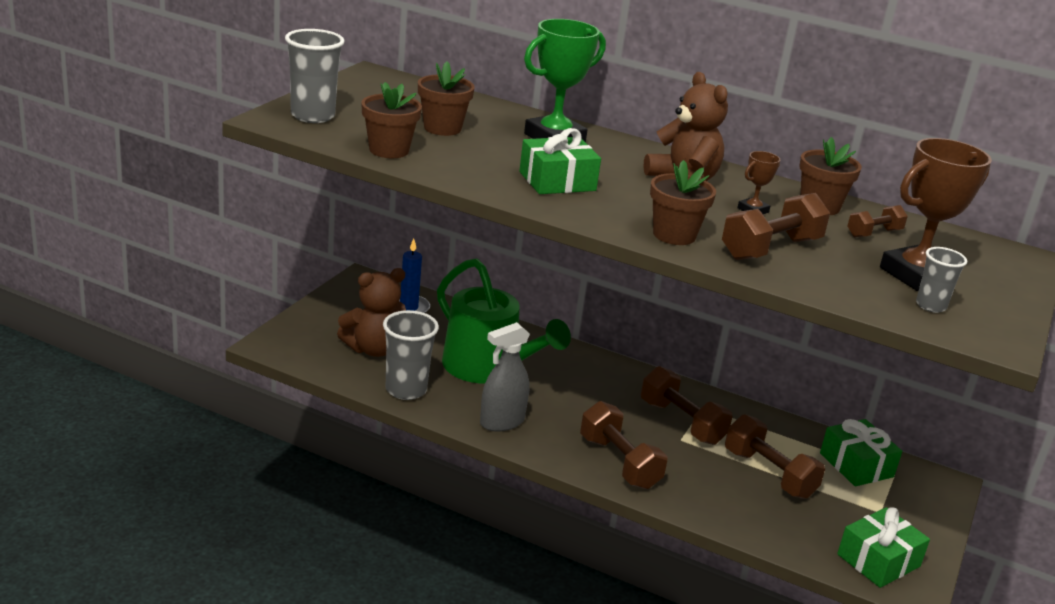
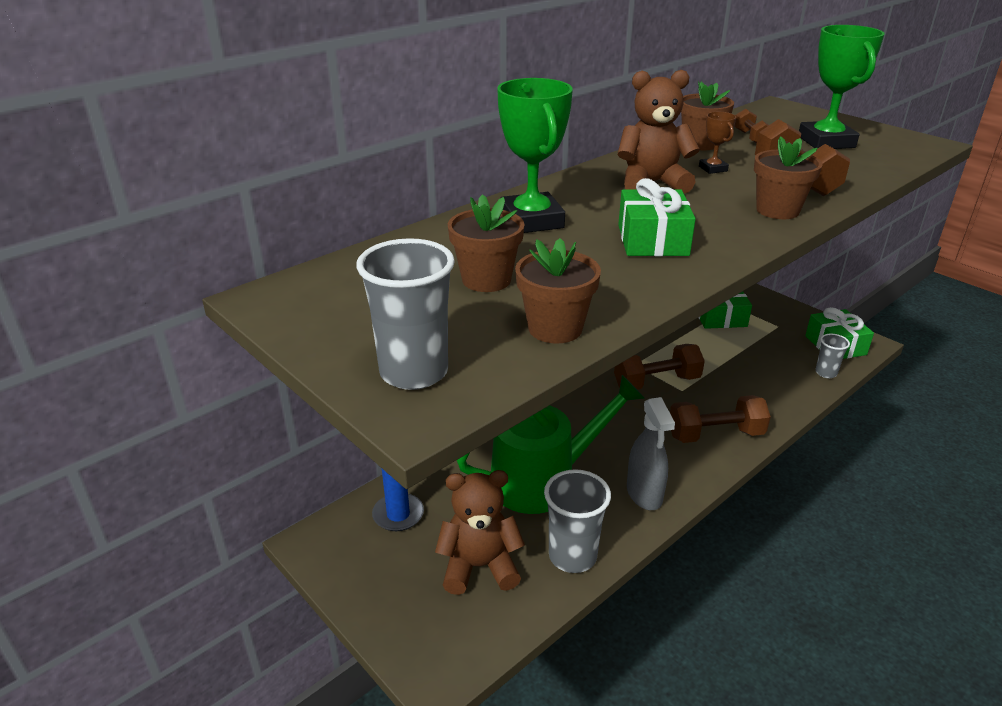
camera: 65 degrees left, 5 degrees up
(374, 349) = (479, 566): brown teddy bear -> brown teddy bear turned 90 degrees counterclockwise
(769, 474) = (732, 360): brown dumbbell -> none
(916, 275) = (826, 142): brown trophy -> green trophy
(930, 306) = (879, 149): grey cup -> grey cup (826, 373)

